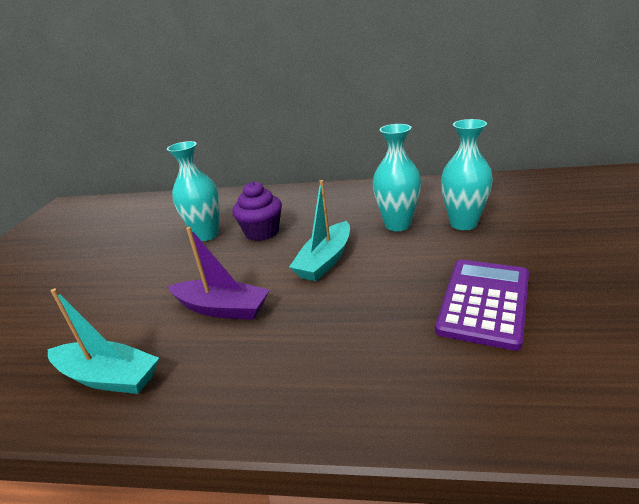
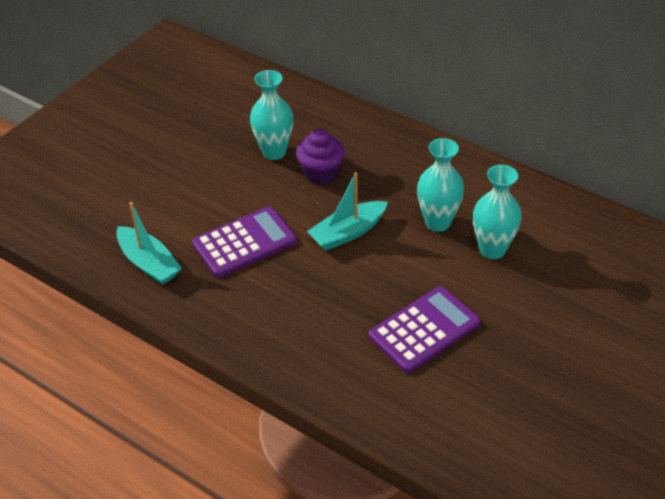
camera: 25 degrees right, 15 degrees up
(222, 308) = (244, 242): purple boat -> purple calculator

